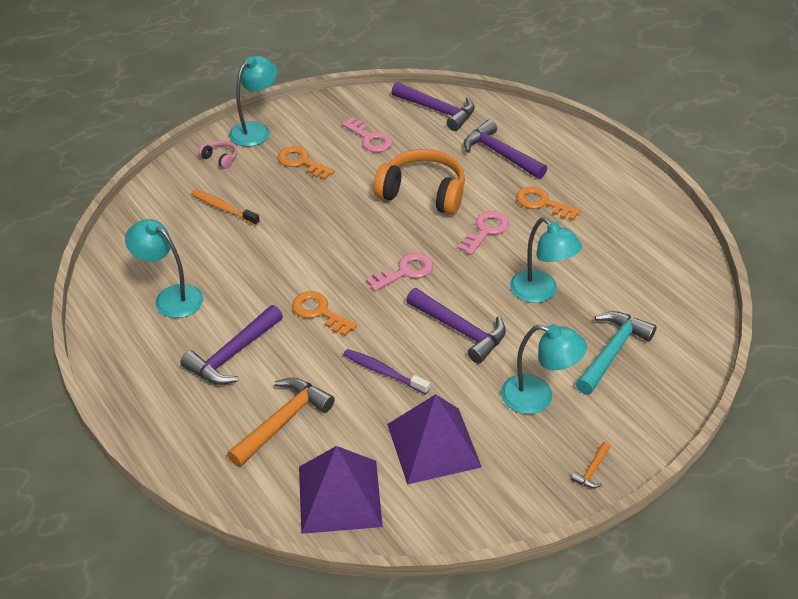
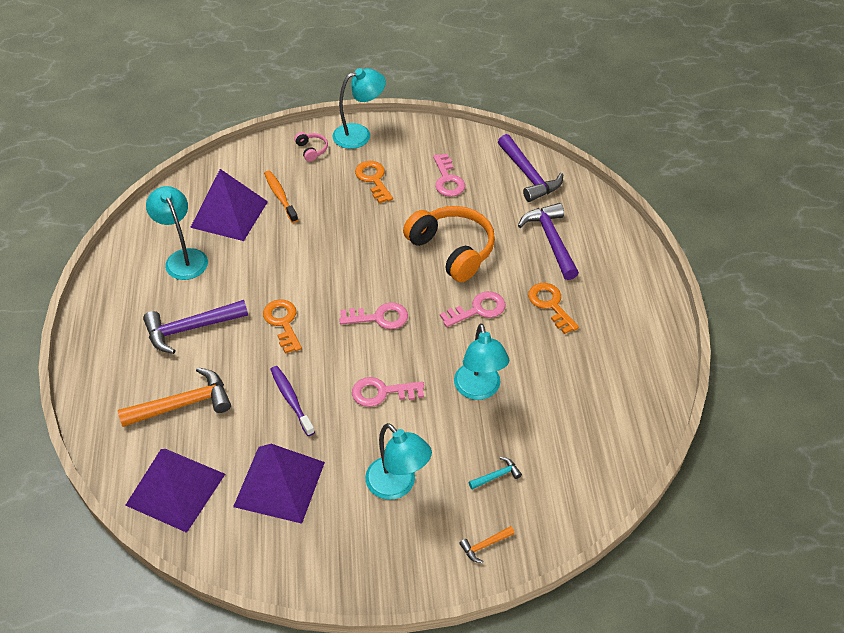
camera: 30 degrees right, 5 degrees up
(185, 242) = (229, 214): none -> purple pyramid
(460, 330) = (382, 392): purple hammer -> pink key
(591, 470) = (388, 575): orange hammer -> orange hammer (484, 545)
(612, 351) = (497, 476): turquoise hammer -> turquoise hammer, size x0.47

